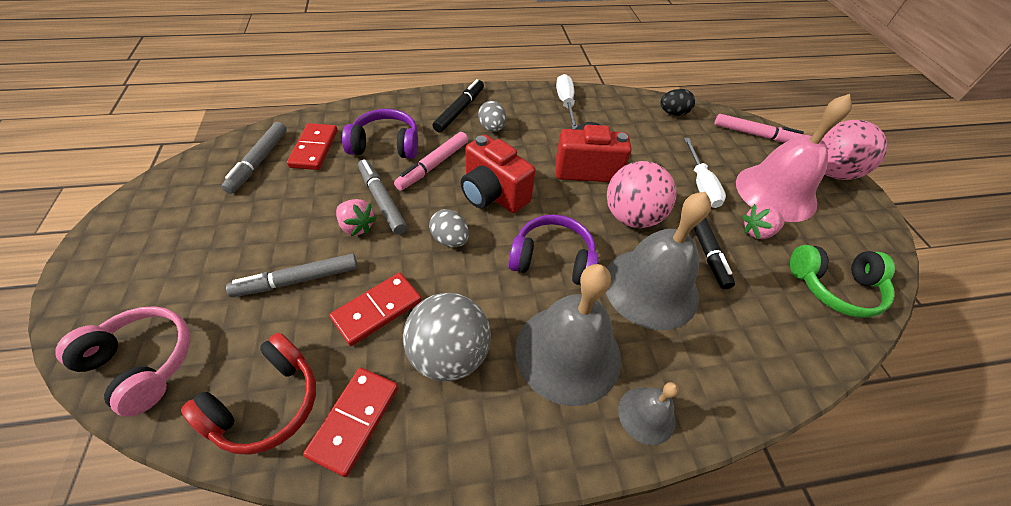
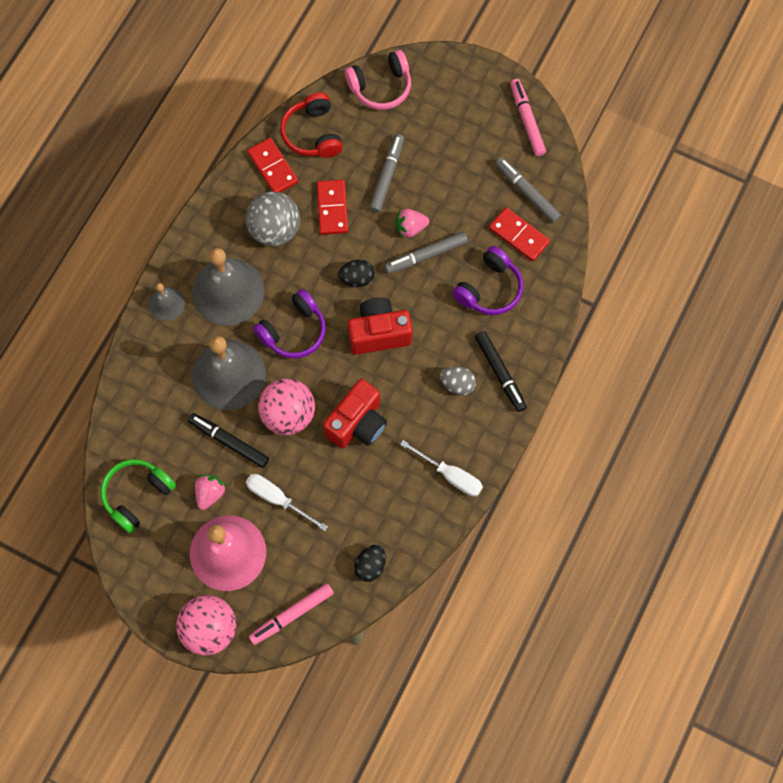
camera: 130 degrees right, 20 degrees up
(382, 200) = (426, 255): grey marker -> grey marker turned 150 degrees clockwise
(433, 165) = (440, 310): pink marker -> pink marker (527, 120)
(450, 239) = (357, 278): grey egg -> black egg

